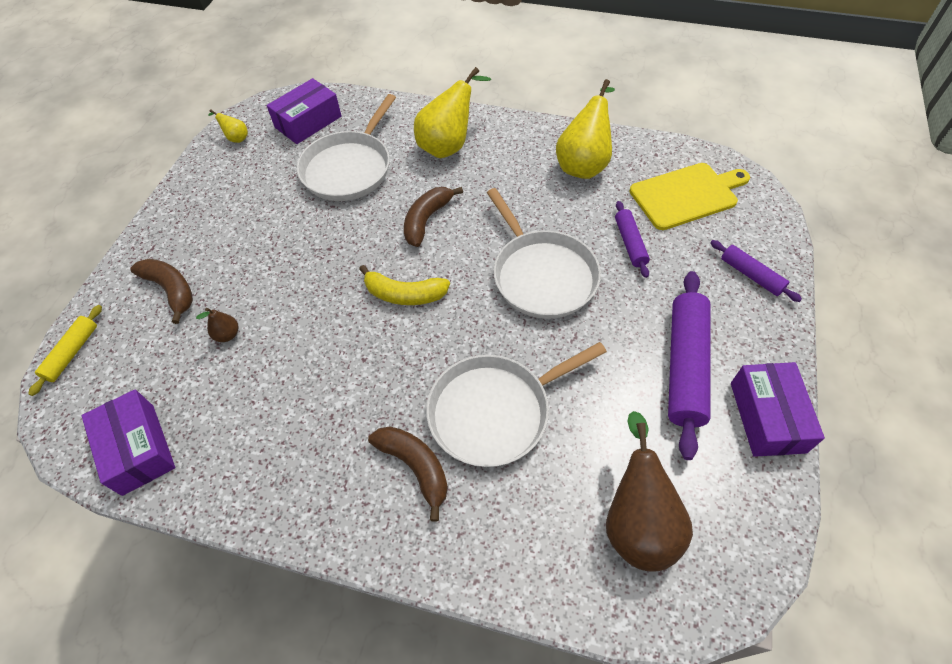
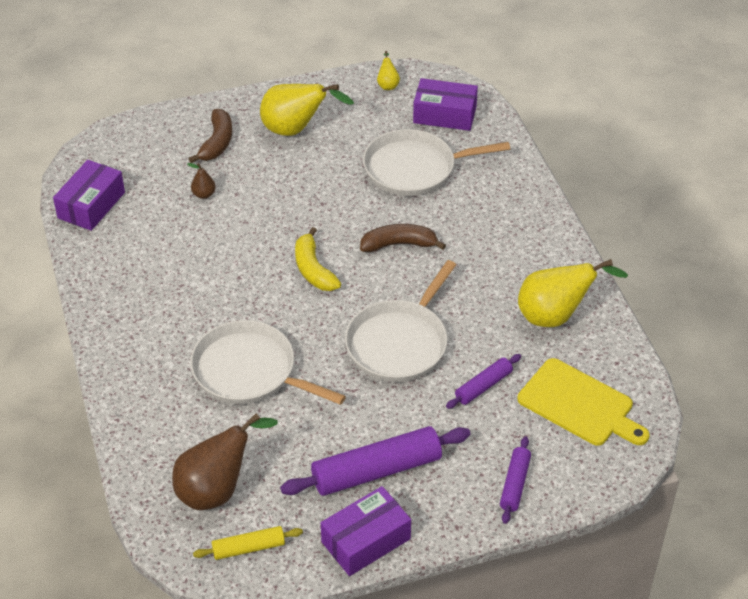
camera: 55 degrees right, 10 degrees down
(72, 353) = (133, 129): yellow rolling pin -> yellow rolling pin (248, 548)
(415, 467) = (174, 349): brown banana -> none
(449, 145) = (497, 216): yellow pear -> yellow pear (296, 130)

